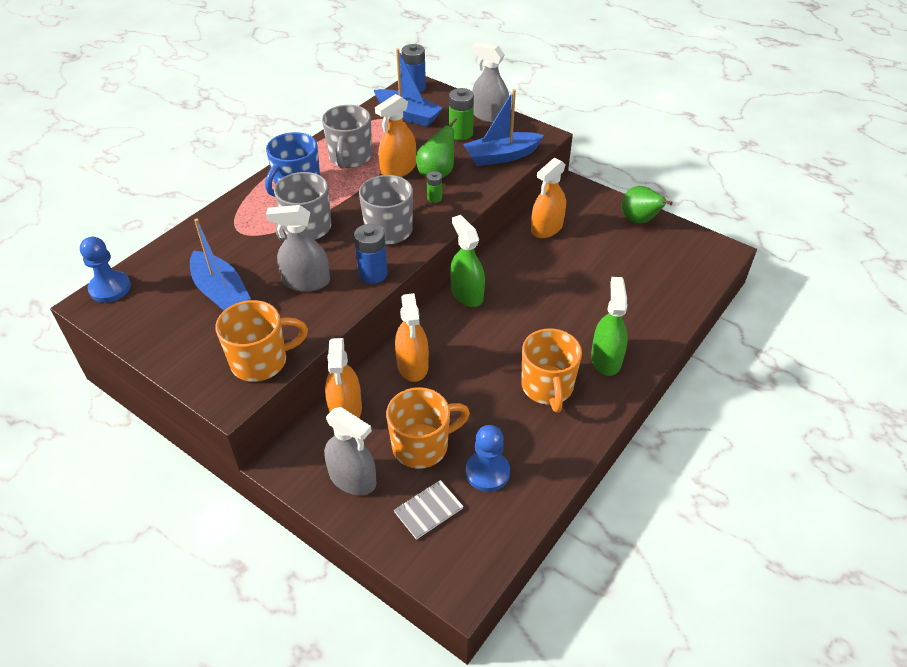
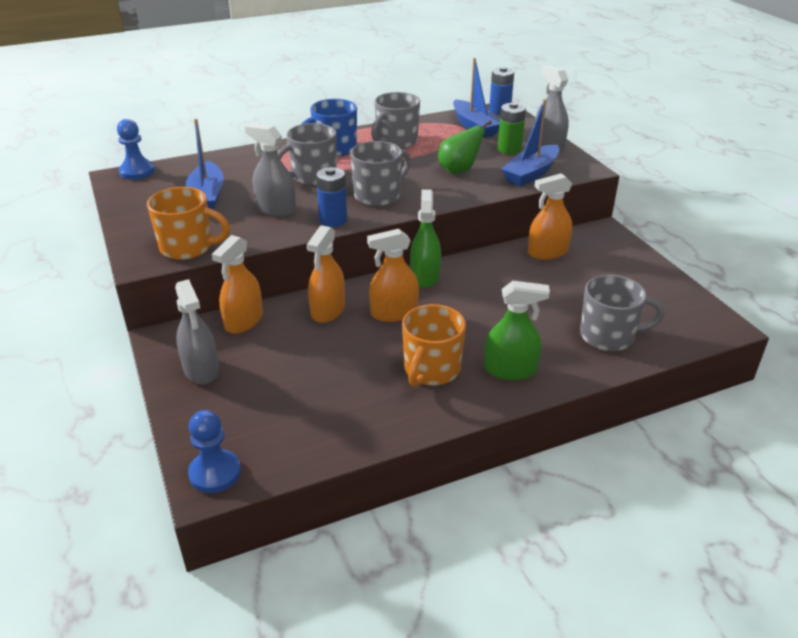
camera: 30 degrees right, 10 degrees down
(398, 169) = (428, 159): orange spray bottle -> orange spray bottle (394, 313)
(422, 446) = (278, 370): orange mug -> none
(428, 510) = (237, 418): grey notebook -> none
(434, 198) = (439, 186): green battery -> none
(487, 472) = (314, 411): blue pawn -> blue pawn (215, 473)
(501, 156) = (531, 174): blue boat -> blue boat turned 60 degrees counterclockwise
(606, 359) = (510, 370): green spray bottle -> green spray bottle turned 60 degrees clockwise
(639, 220) = (650, 274): green pear -> none
(652, 295) = (609, 336): none -> grey mug

